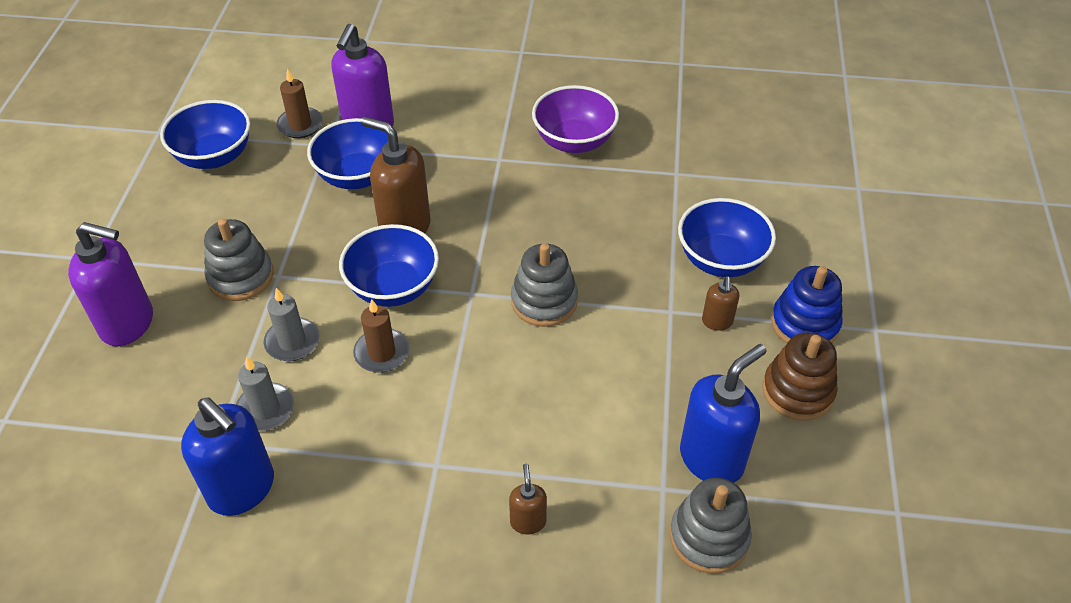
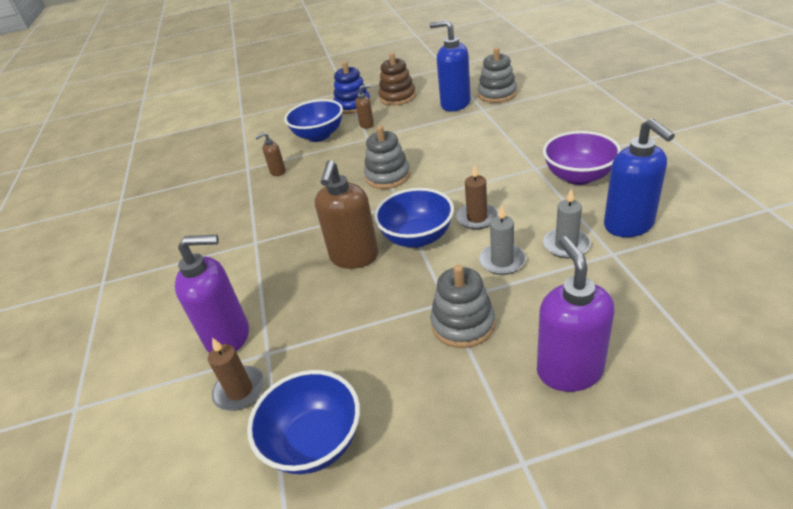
camera: 105 degrees left, 10 degrees down
(242, 489) = (629, 225): blue soap dispenser -> blue soap dispenser turned 135 degrees clockwise
(357, 176) = (304, 311): blue bowl -> none
(528, 521) = (538, 132): brown soap dispenser -> brown soap dispenser (277, 172)
(574, 141) = (224, 215): purple bowl -> purple bowl (578, 176)

